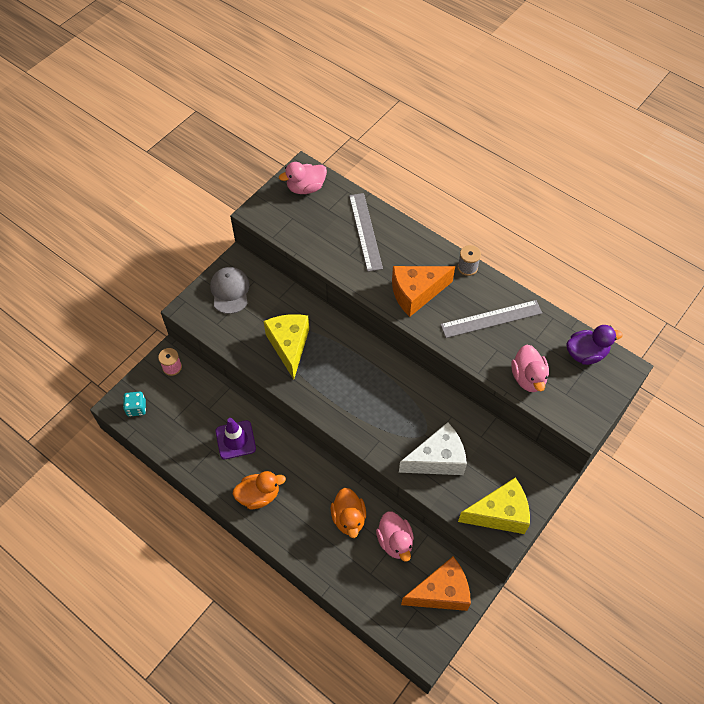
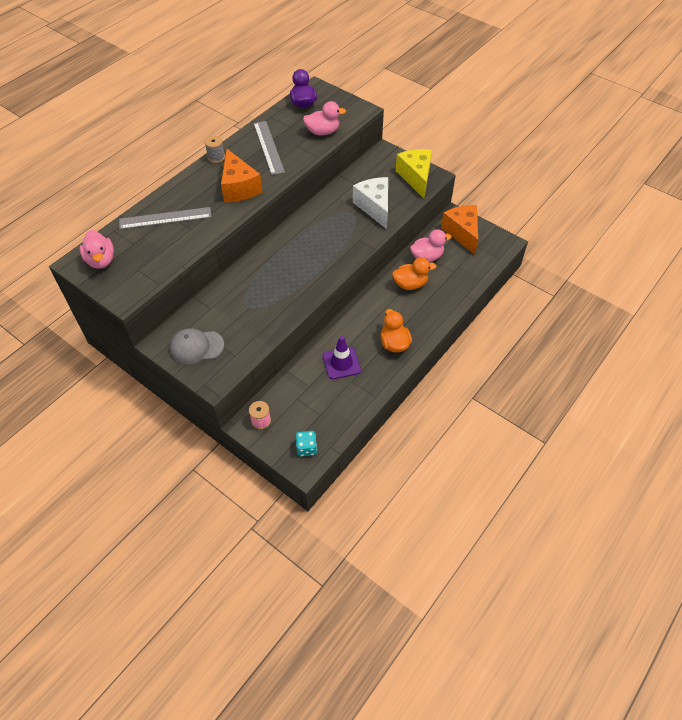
camera: 90 degrees left, 5 degrees down
(289, 346) = (265, 299): yellow cheese -> none

